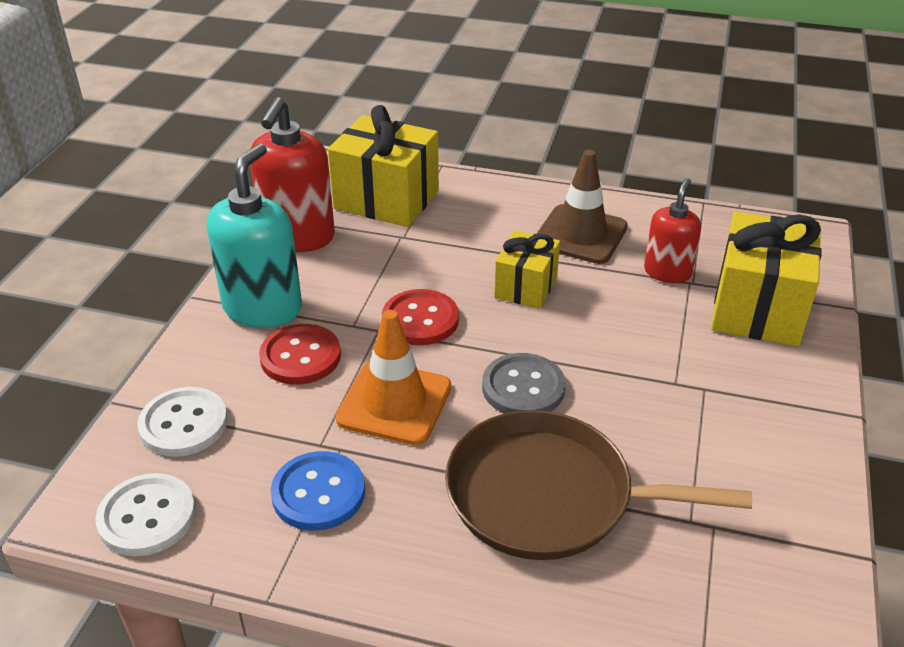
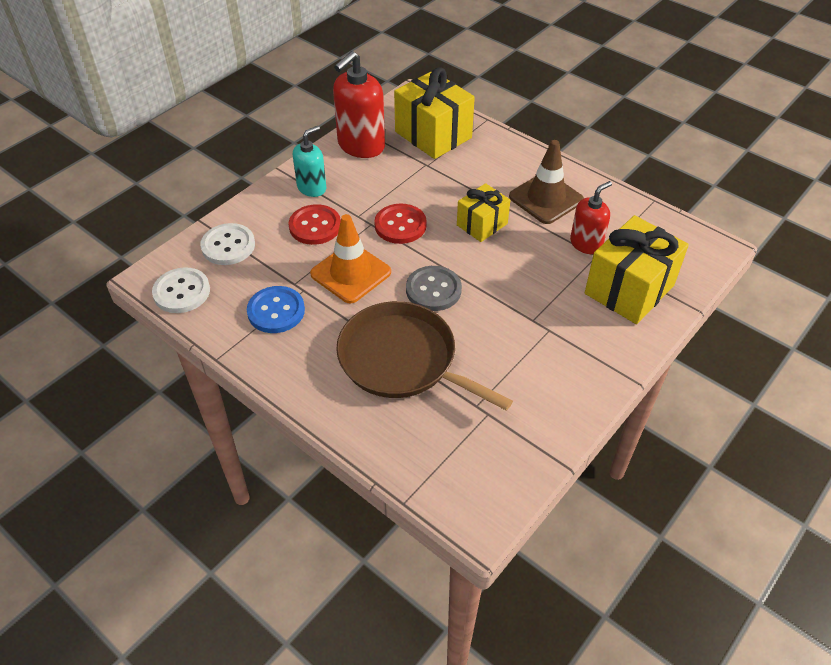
camera: 25 degrees right, 10 degrees up
(263, 308) = (312, 188): turquoise soap dispenser -> turquoise soap dispenser, size x0.61

